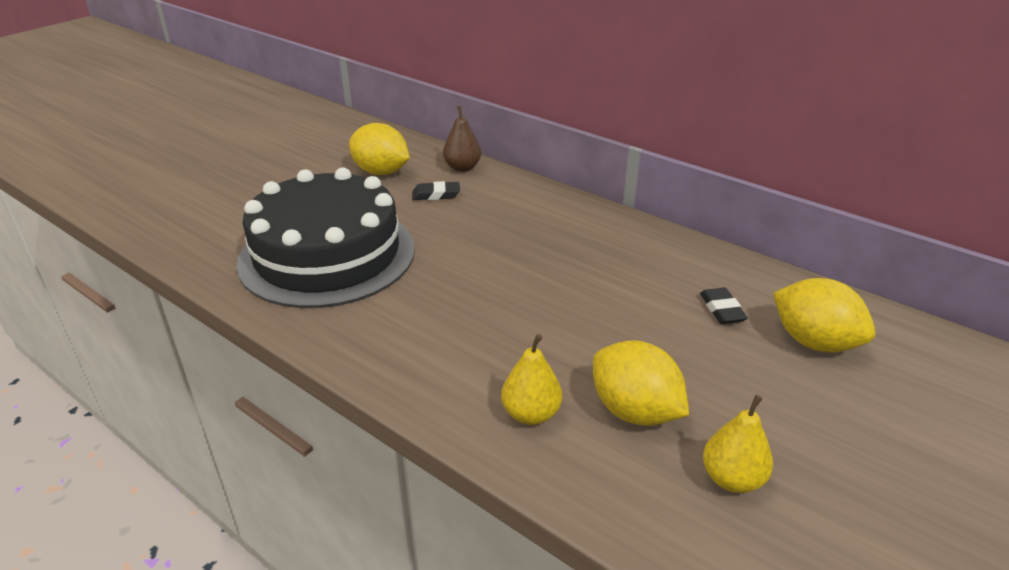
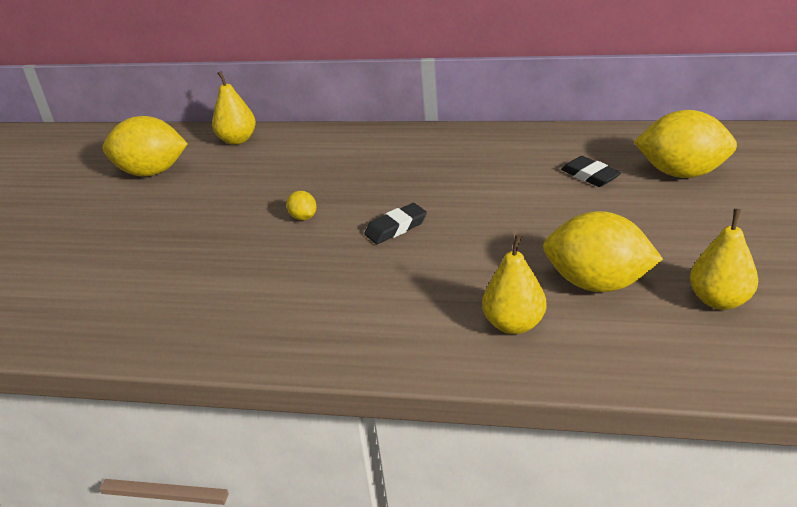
camera: 25 degrees left, 0 degrees up
(327, 255) = (170, 269): black cake -> none
(436, 195) = (234, 173): black eraser -> black eraser (396, 228)
(453, 251) = (303, 217): none -> yellow lemon
(462, 168) = (237, 140): brown pear -> yellow pear

